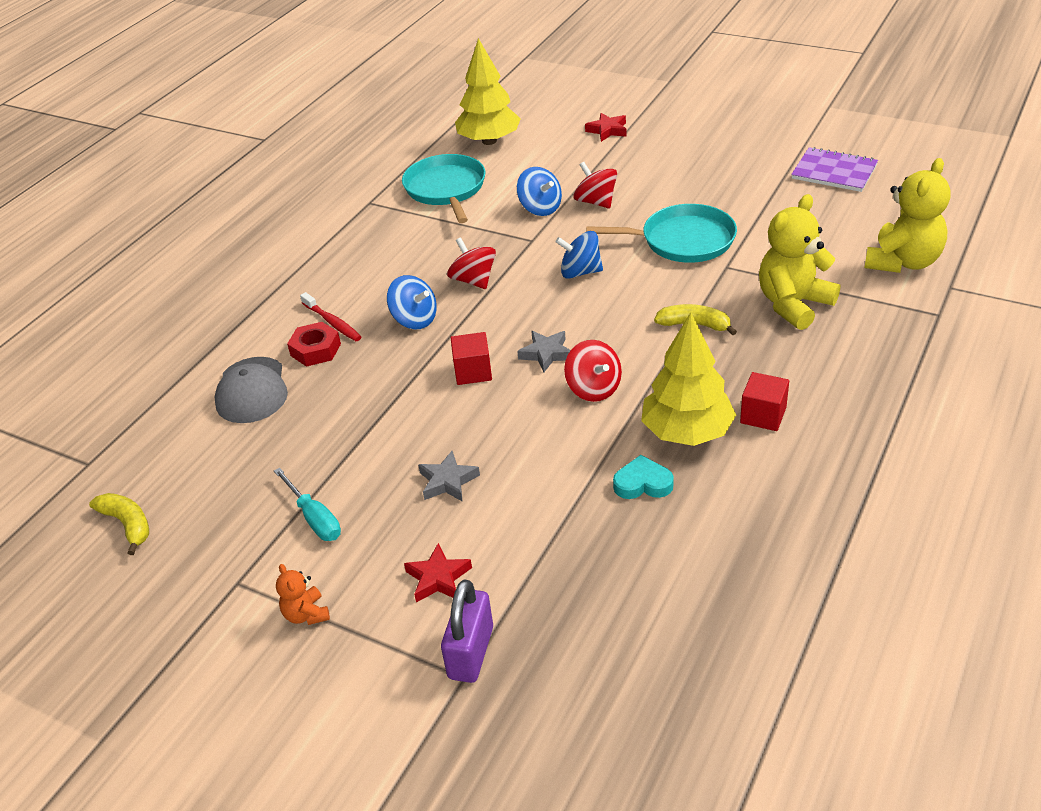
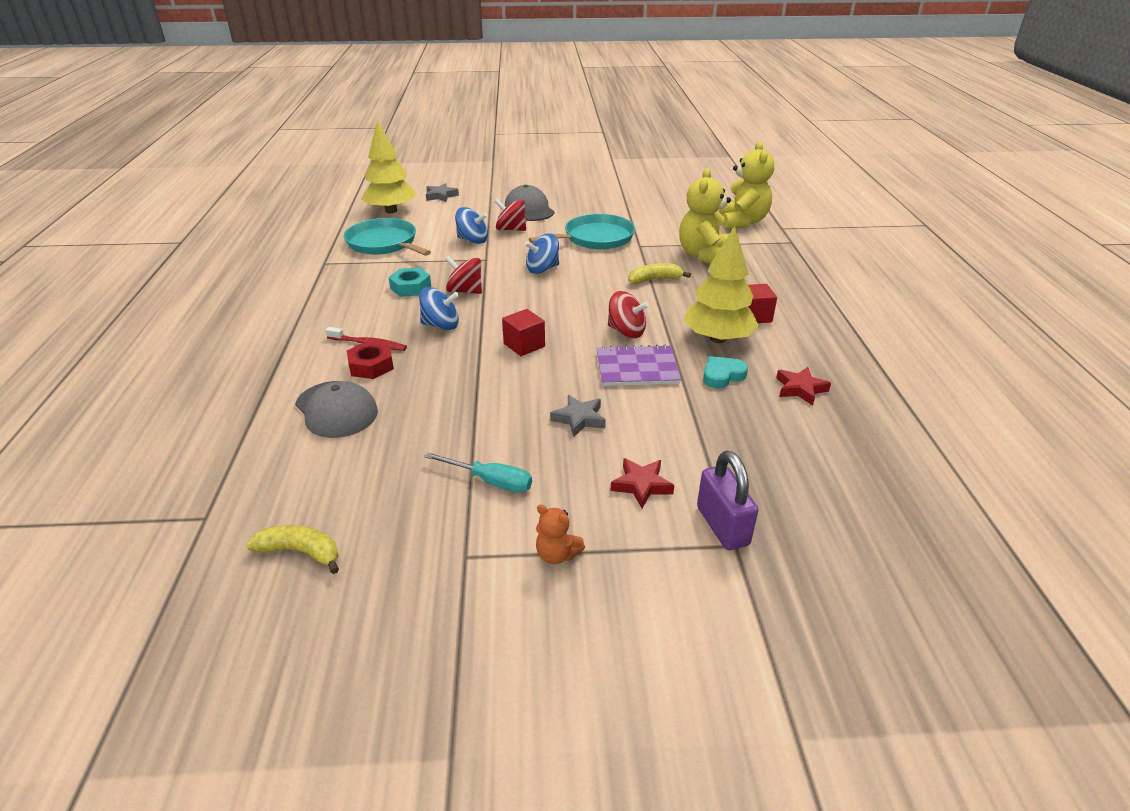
camera: 35 degrees left, 5 degrees down
(425, 259) = (410, 287): none -> turquoise nut
(546, 354) = (569, 320): grey star -> grey star (441, 196)
(607, 130) = (477, 191): red star -> red star (800, 389)
(644, 174) = (529, 209): none -> grey cap
(834, 172) = (651, 187): purple notebook -> purple notebook (637, 368)

